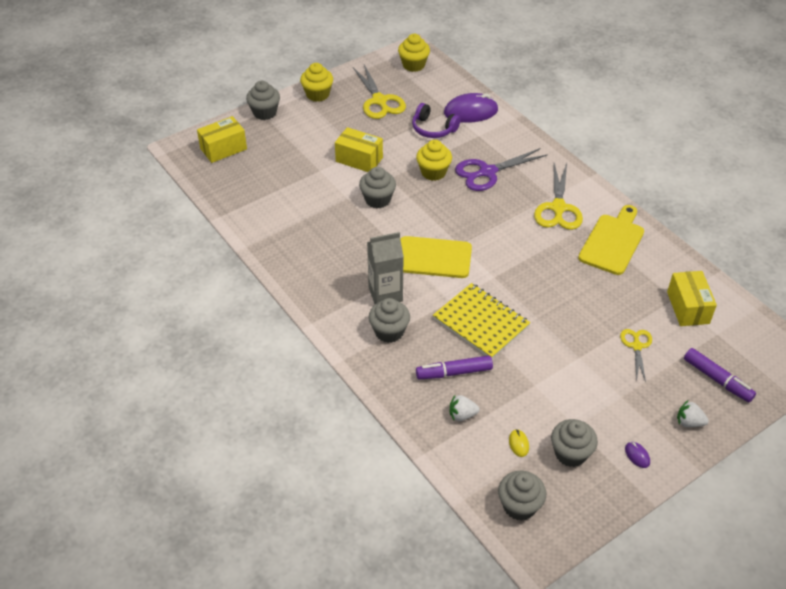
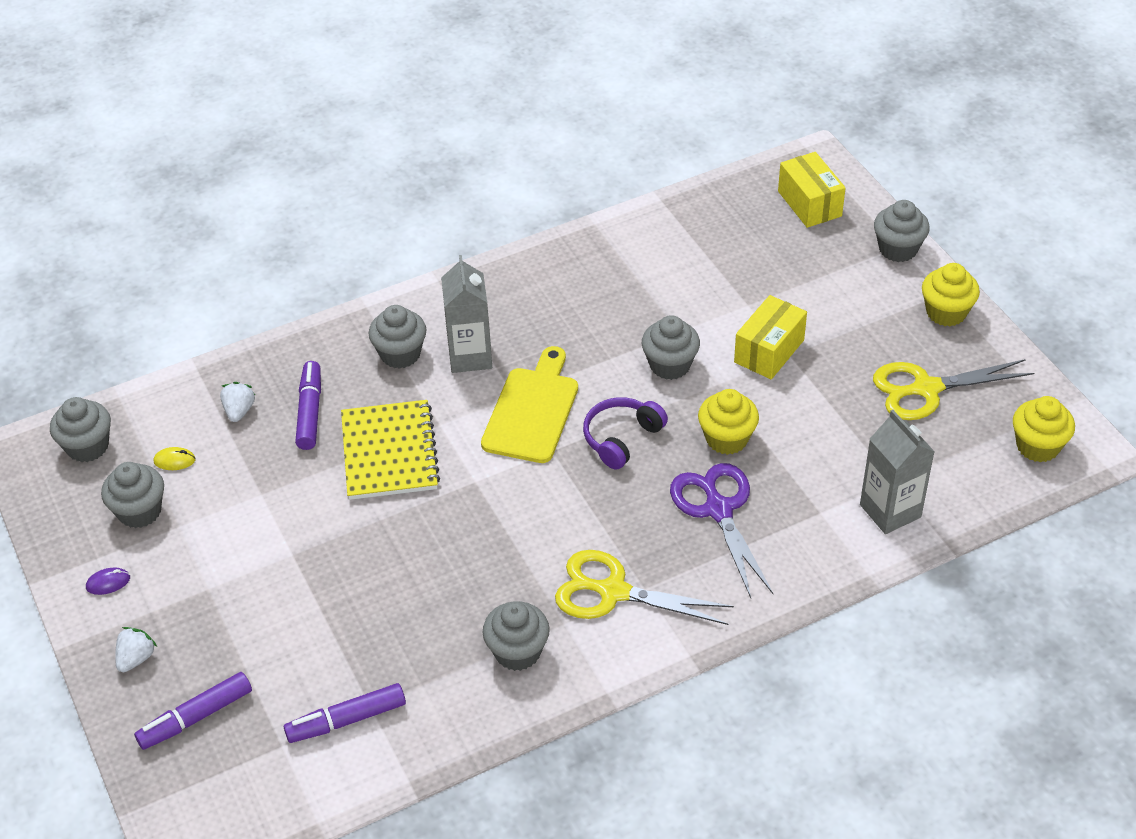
camera: 100 degrees right, 0 degrees up
(433, 129) = (843, 452): purple headphones -> purple headphones (621, 438)
(471, 112) = (890, 511): purple mouse -> grey carton
(480, 322) = (389, 452): yellow notebook -> yellow notebook turned 60 degrees counterclockwise
(613, 242) = (517, 651): yellow cutting board -> grey cupcake
(636, 346) = (290, 629): yellow scissors -> none
(688, 307) = (346, 720): yellow box -> purple marker

